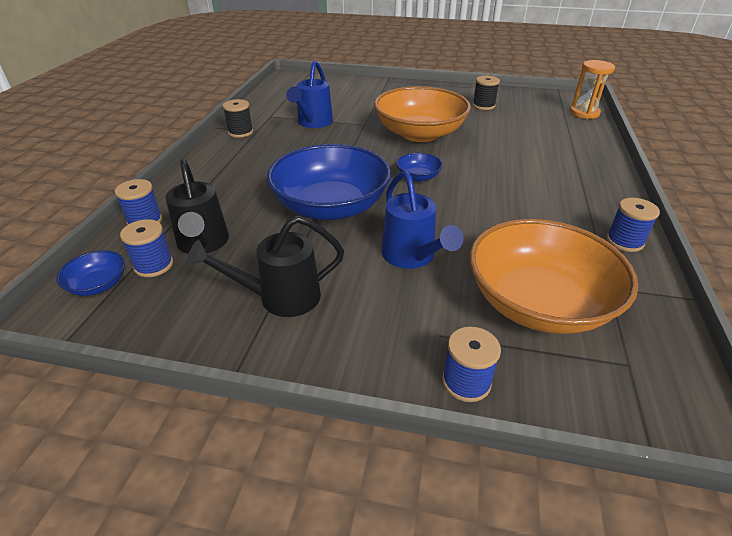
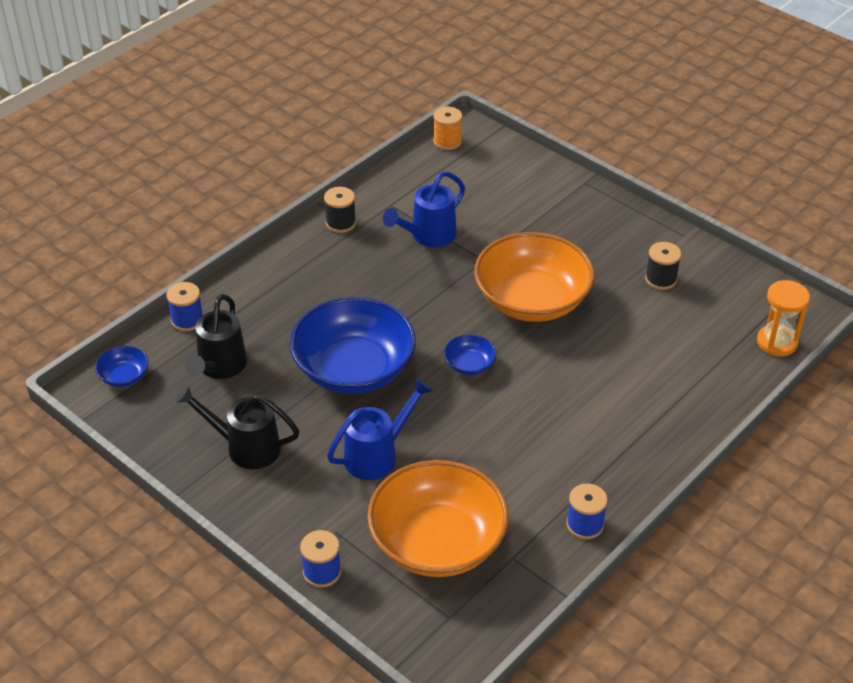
camera: 30 degrees right, 5 degrees up
(154, 265) = (171, 374): blue spool -> none
(281, 83) = (447, 141): none -> orange spool
(411, 257) = (377, 455): blue watering can -> blue watering can turned 135 degrees counterclockwise

